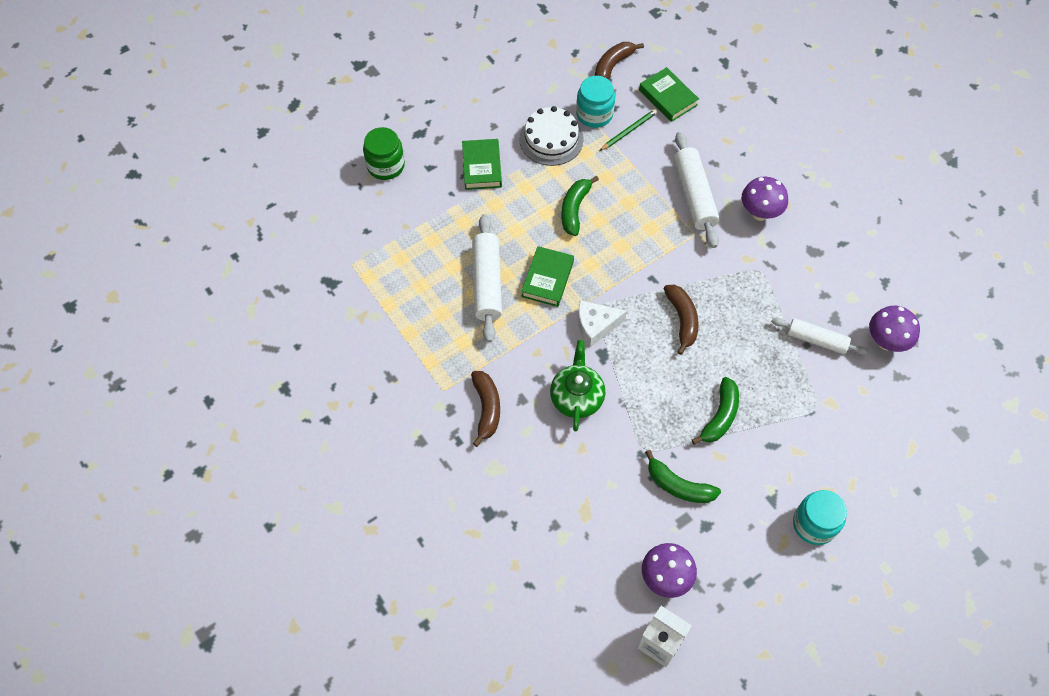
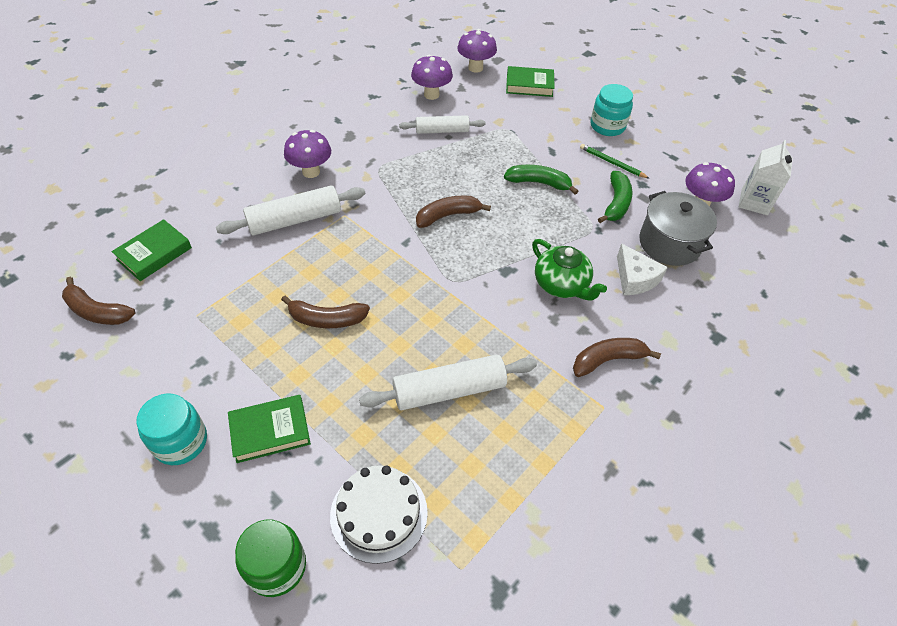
camera: 105 degrees left, 10 degrees down
(547, 279) = (428, 331): green book -> green book (529, 85)
(551, 139) = (219, 359): white cake -> white cake (379, 513)
(575, 209) = (326, 319): green banana -> brown banana
(577, 397) = (561, 285): green teapot -> green teapot turned 120 degrees counterclockwise
(594, 114) = (178, 320): turquoise jar -> turquoise jar (180, 442)
(595, 325) = (475, 280): white cheese -> white cheese (635, 278)
(612, 518) = (669, 243): none -> grey pot
(629, 131) = (205, 283): green pencil -> green pencil (612, 163)
(816, 340) = (442, 131): white rolling pin -> white rolling pin turned 75 degrees clockwise
(942, 402) = (475, 68): none -> purple mushroom

